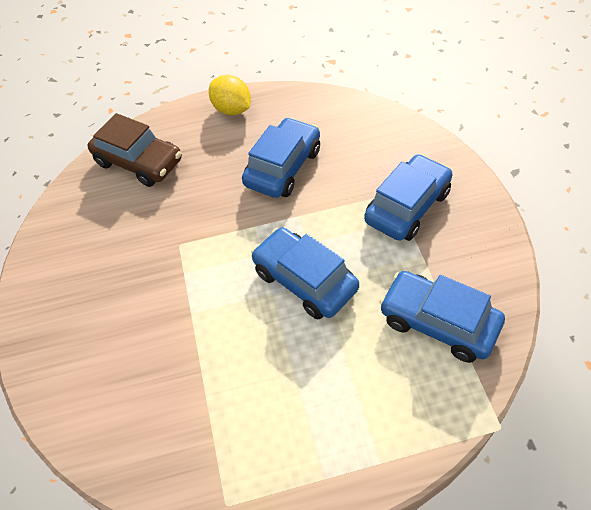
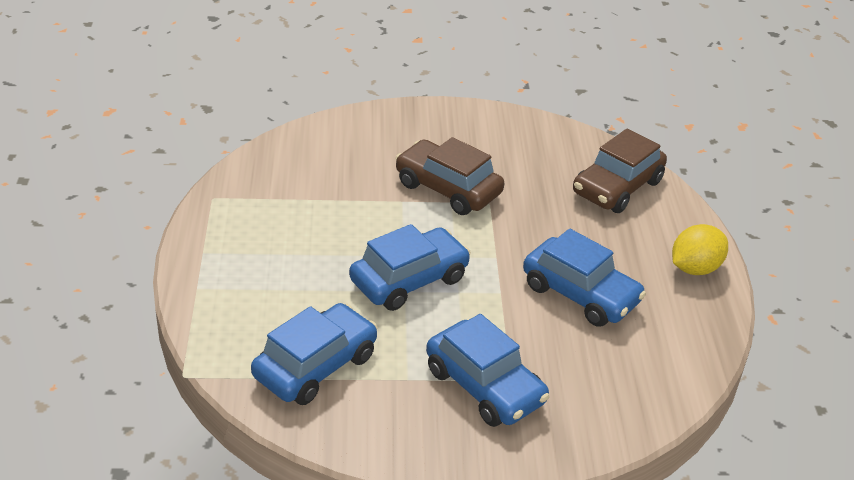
camera: 95 degrees right, 15 degrees down
(164, 279) = (448, 189): none -> brown car

